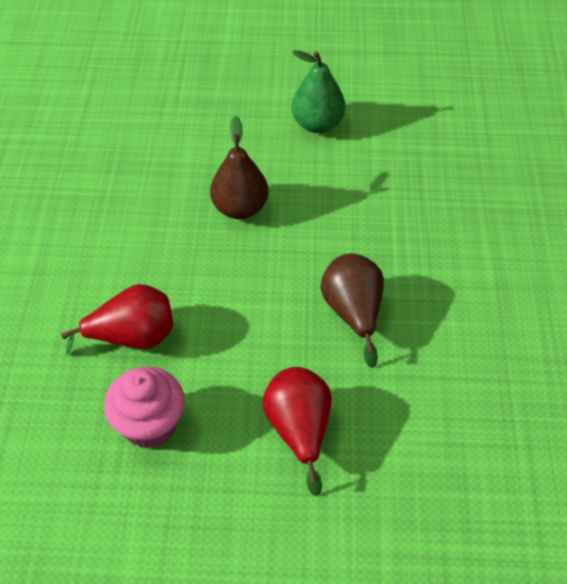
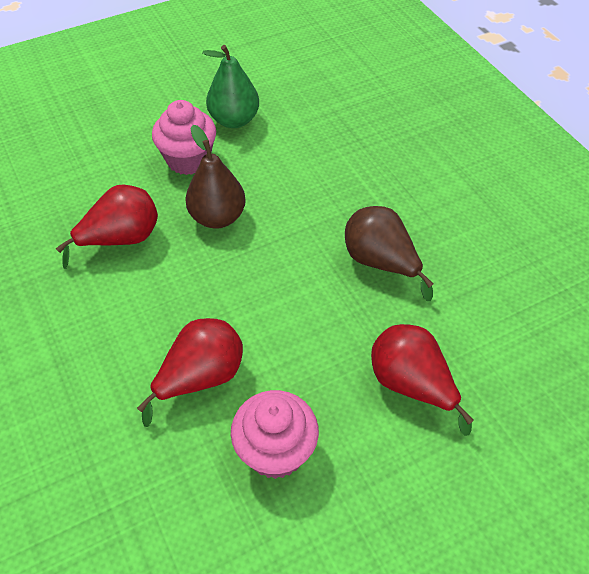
camera: 30 degrees left, 0 degrees up
(148, 193) = (121, 239): none -> red pear
(251, 145) = (188, 160): none -> pink cupcake

